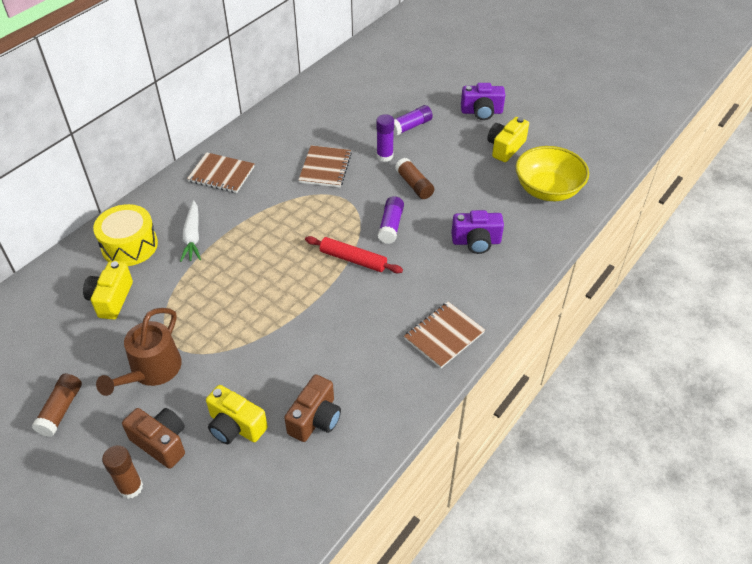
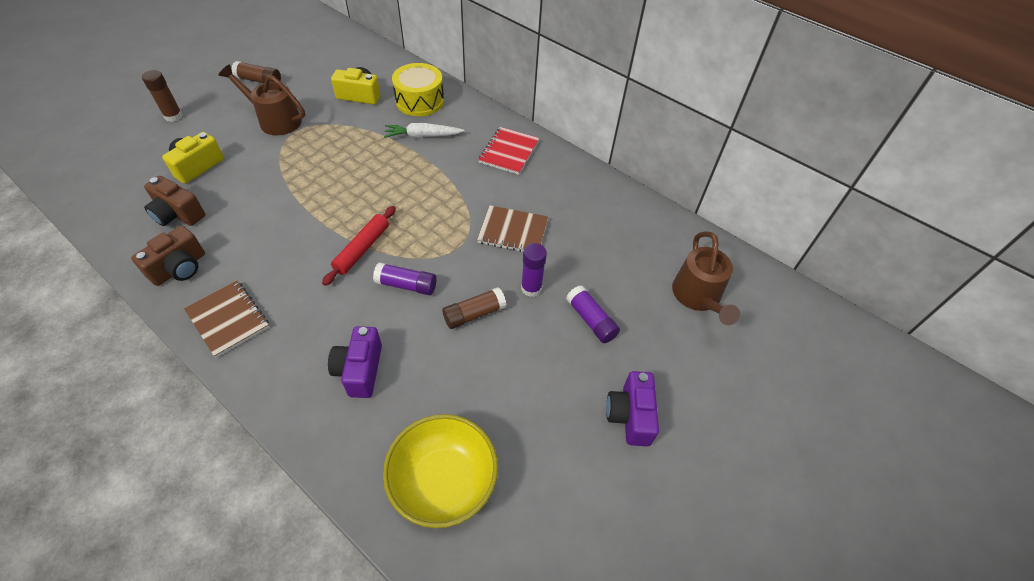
camera: 90 degrees right, 5 degrees up
(161, 443) = (204, 128): brown camera -> brown camera (180, 268)
(221, 174) = (509, 152): brown notebook -> red notebook
(382, 78) = (698, 296): none -> brown watering can
(505, 148) = (544, 436): yellow camera -> none

